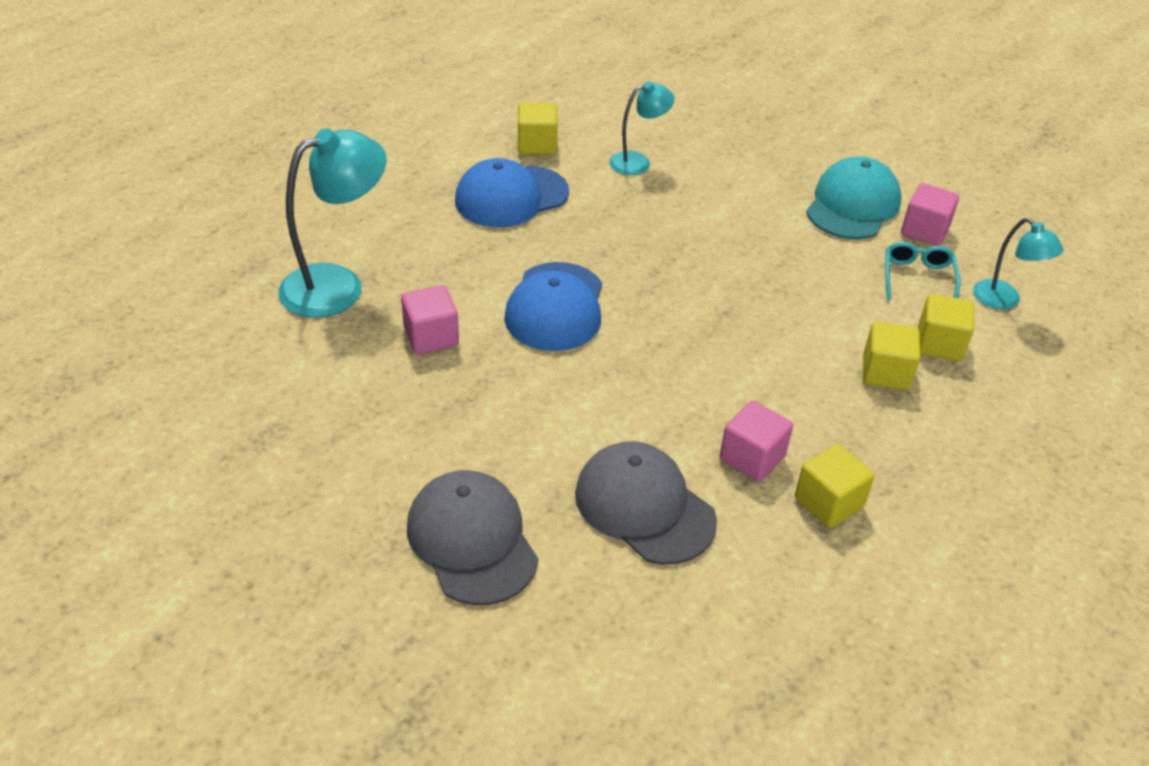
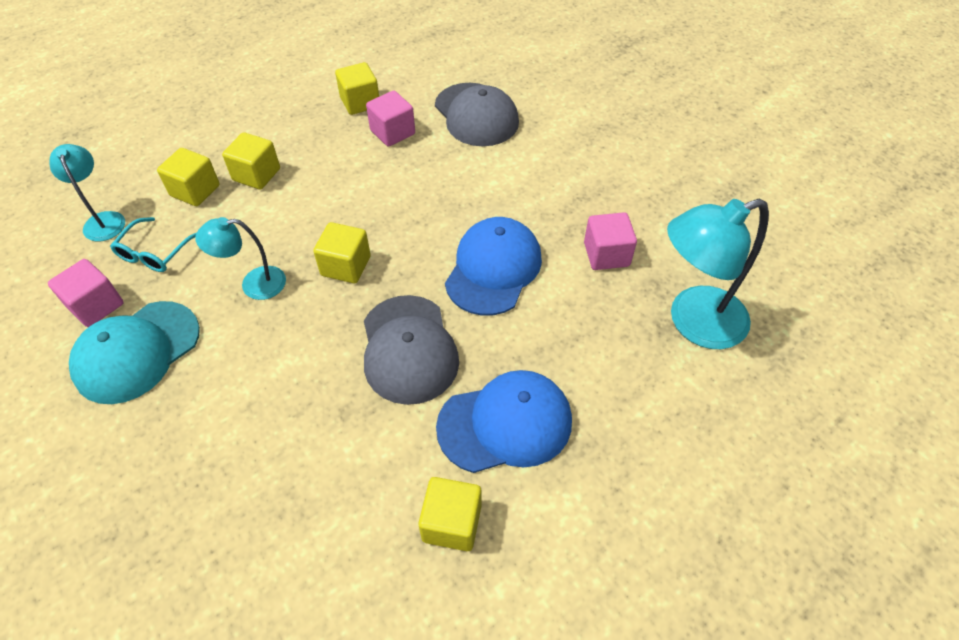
camera: 165 degrees left, 10 degrees up
(472, 540) = (587, 111): grey cap -> grey cap (409, 349)
(638, 162) = (335, 465): turquoise lamp -> turquoise lamp (254, 284)
(713, 290) = (346, 266): none -> yellow cube

